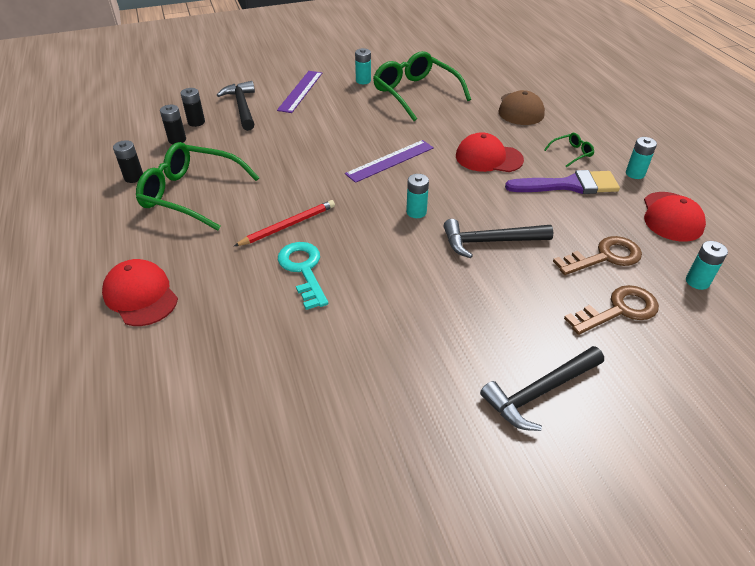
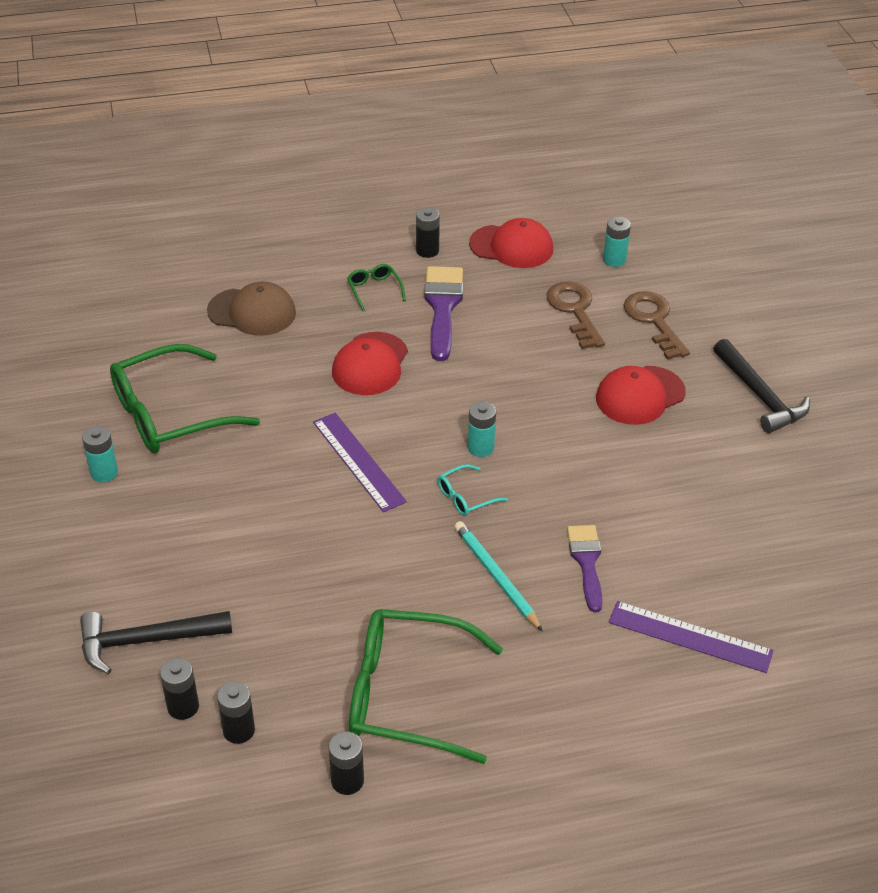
camera: 85 degrees left, 0 degrees up
(141, 295) = (630, 731): red cap -> red cap (640, 395)
(191, 194) = (407, 695): green glasses -> green glasses turned 75 degrees clockwise
(288, 225) = (496, 577): red pencil -> turquoise pencil
(300, 91) = (113, 558): purple ruler -> purple ruler (690, 637)
(303, 270) = (586, 562): turquoise key -> purple brush
(364, 208) = (465, 497): none -> turquoise glasses
(490, 242) = (544, 392): black hammer -> none
(635, 173) = (427, 251): turquoise battery -> black battery

